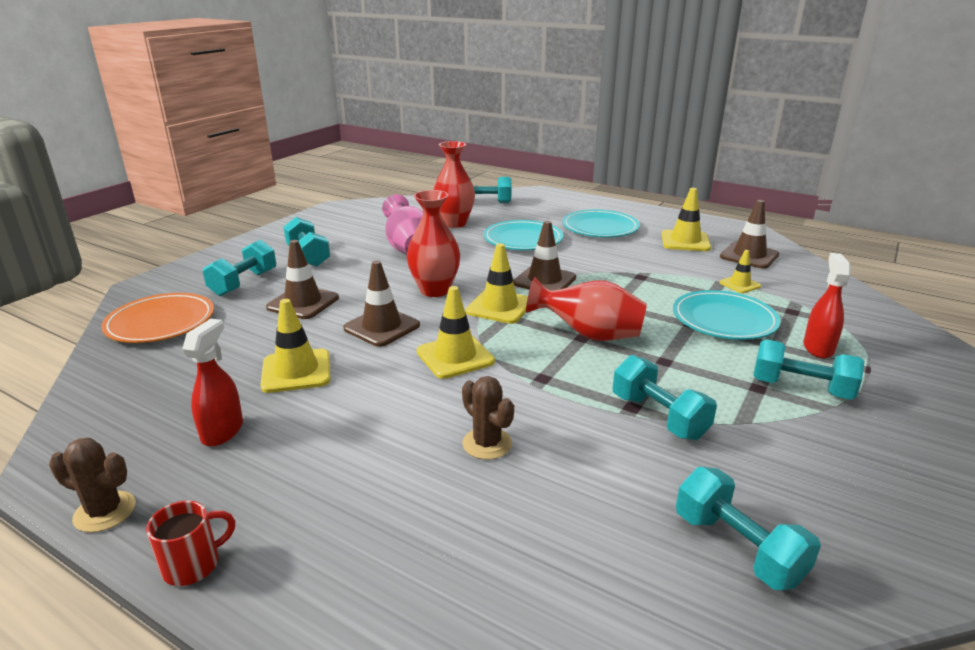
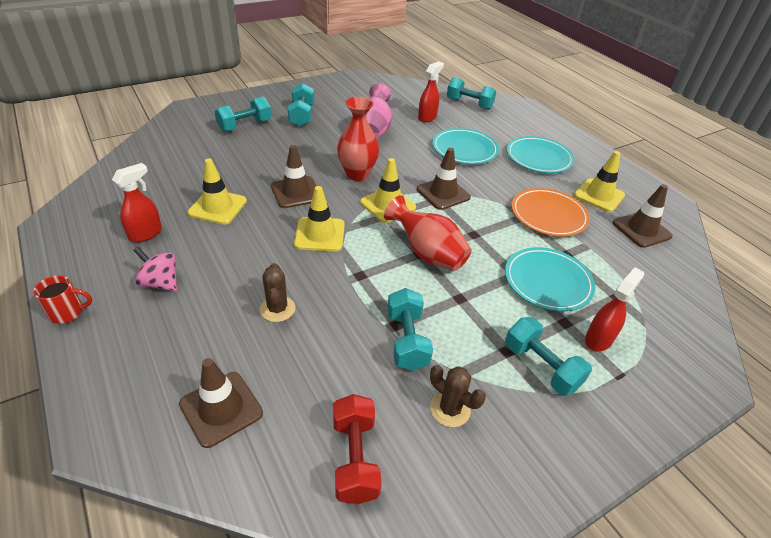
camera: 25 degrees right, 15 degrees up
(105, 512) = (55, 260): brown cactus -> brown cactus (450, 409)
(161, 322) = (176, 140): orange plate -> orange plate (548, 215)
(303, 303) = (266, 154): brown traffic cone -> brown traffic cone (221, 408)
(303, 476) = (160, 283): none -> pink spinning top
(454, 223) = (427, 117): red vase -> red spray bottle
(737, 548) = (355, 458): turquoise dumbbell -> red dumbbell
(739, 284) = (599, 254): yellow traffic cone -> none

